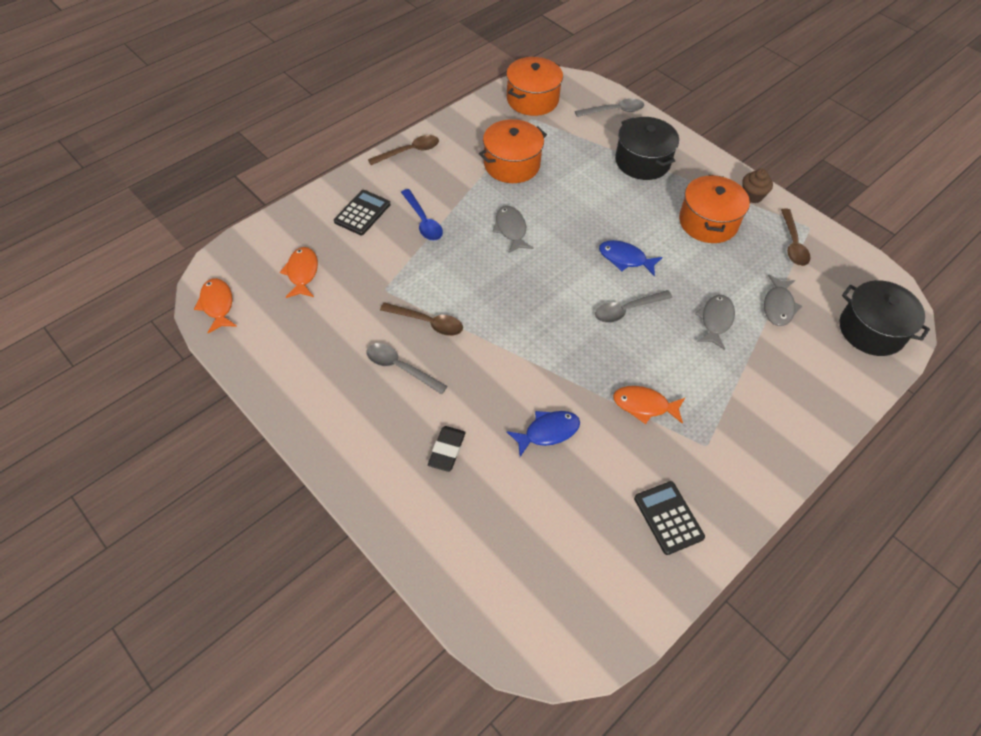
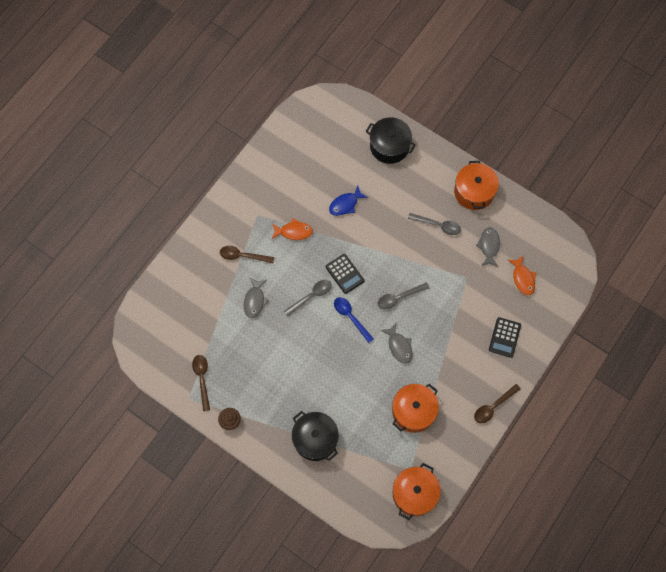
camera: 170 degrees right, 15 degrees up
(217, 305) = (562, 243): orange fish -> none
(423, 221) = (461, 339): blue spoon -> blue spoon (350, 317)
(428, 323) = (432, 259): brown spoon -> brown spoon (243, 256)
(447, 450) = (397, 182): black eraser -> none
(614, 111) = (344, 496): grey spoon -> grey spoon (399, 298)
(625, 259) = (317, 338): blue fish -> none
(668, 518) = (275, 171): black calculator -> black calculator (344, 274)
(708, 222) = (262, 386): orange pot -> orange pot (474, 192)
(778, 306) = (214, 321): grey fish -> grey fish (489, 246)
(871, 330) = (155, 315): black pot -> black pot (389, 146)

